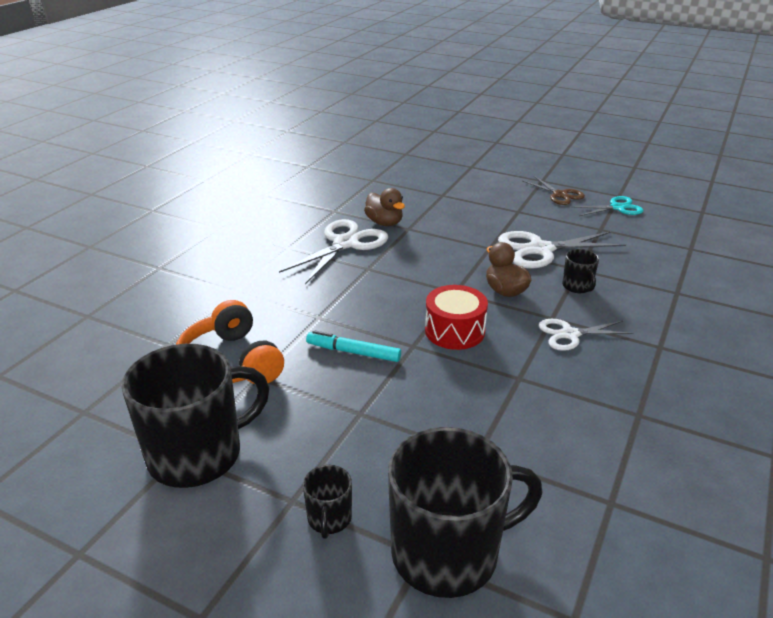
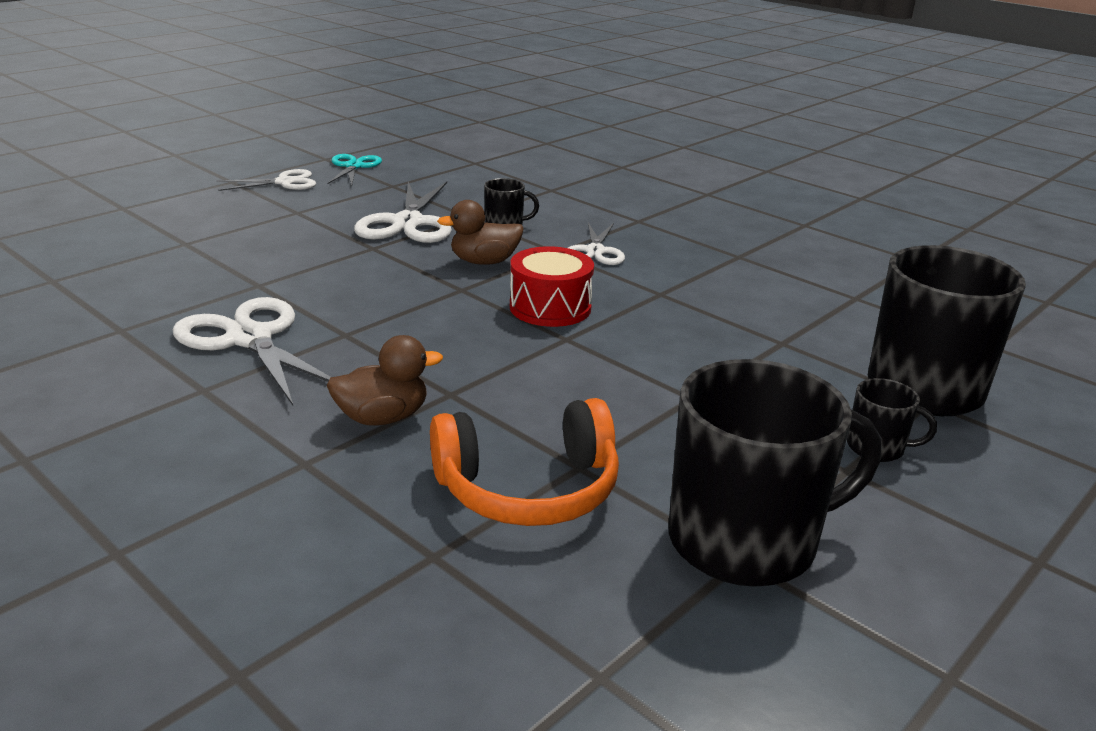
camera: 75 degrees left, 5 degrees down
(198, 454) = (746, 540): black mug -> black mug turned 90 degrees clockwise
(353, 352) = (558, 381): turquoise marker -> none
(384, 223) = (219, 298): brown duck -> brown duck (383, 418)
(560, 195) = (284, 182): brown scissors -> white scissors

